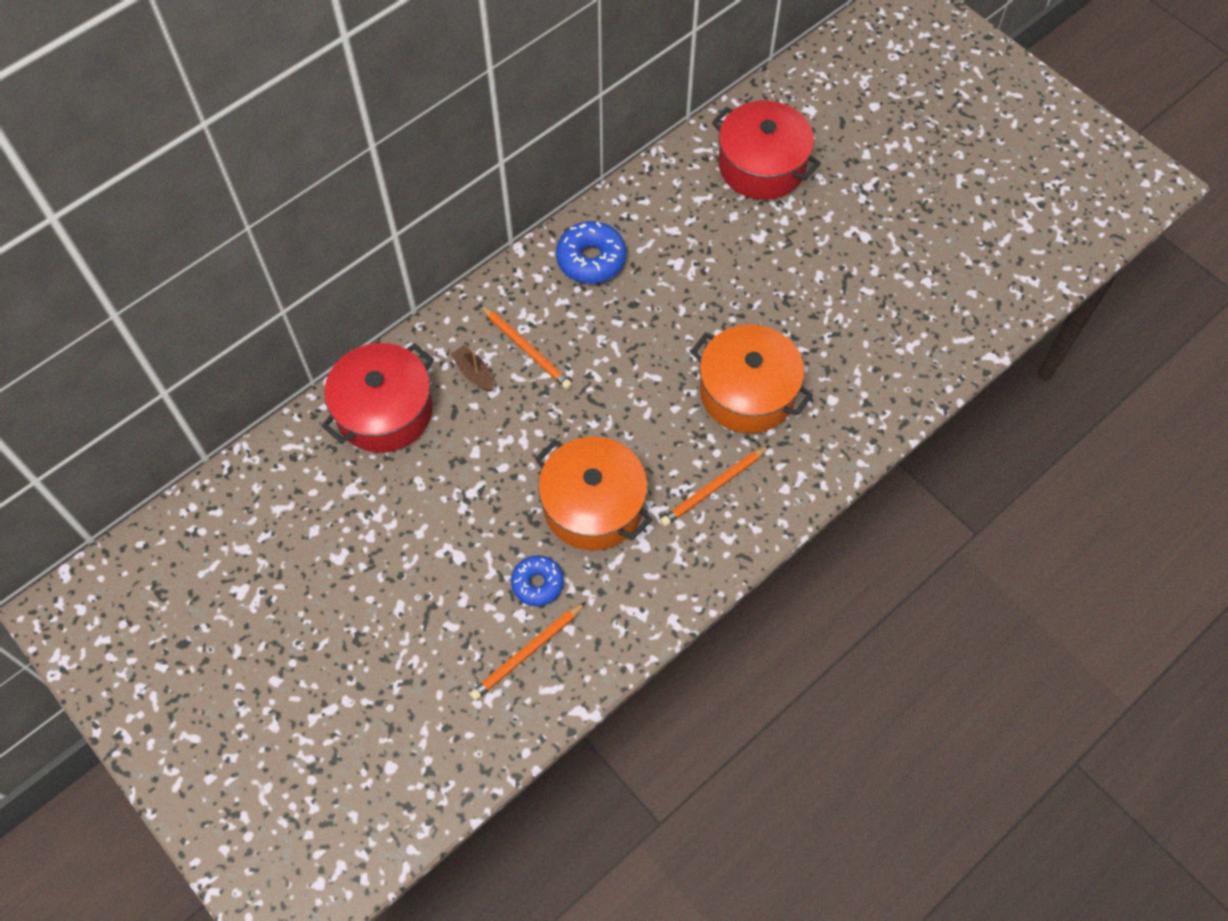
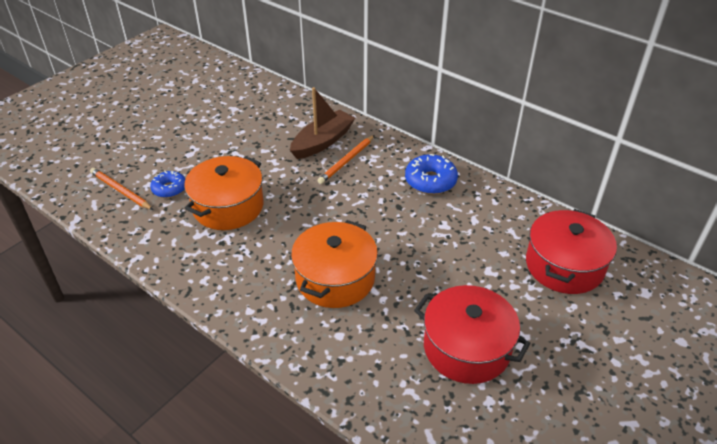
camera: 80 degrees right, 20 degrees down
(384, 411) = (288, 112): red pot -> red pot (466, 348)
(474, 373) = (322, 142): brown boat -> brown boat, size x2.03
(714, 488) = (247, 267): orange pencil -> none

